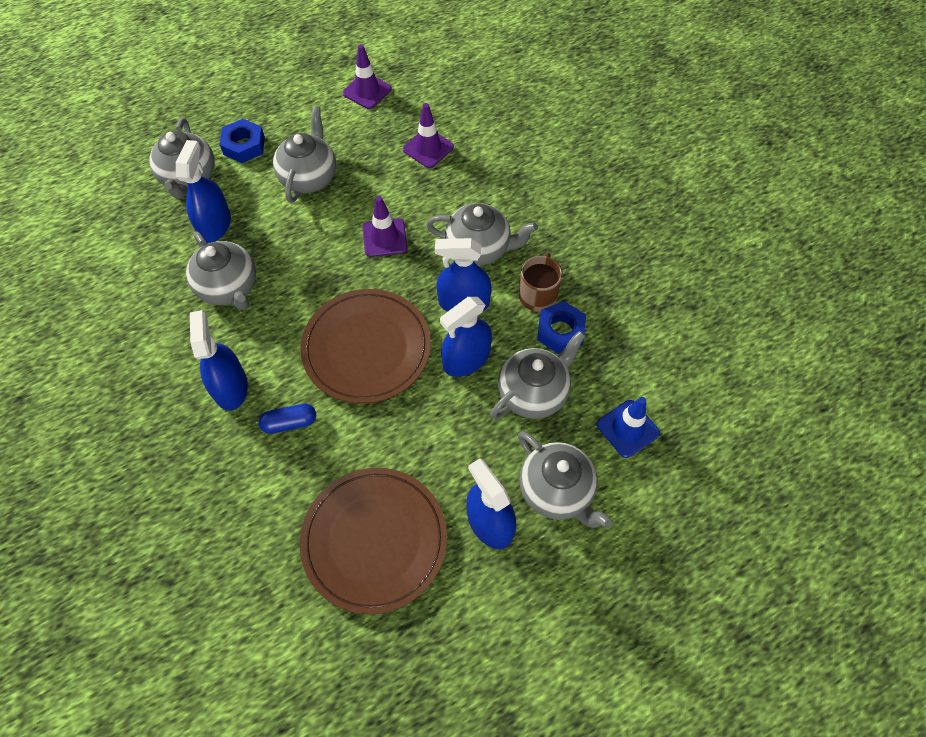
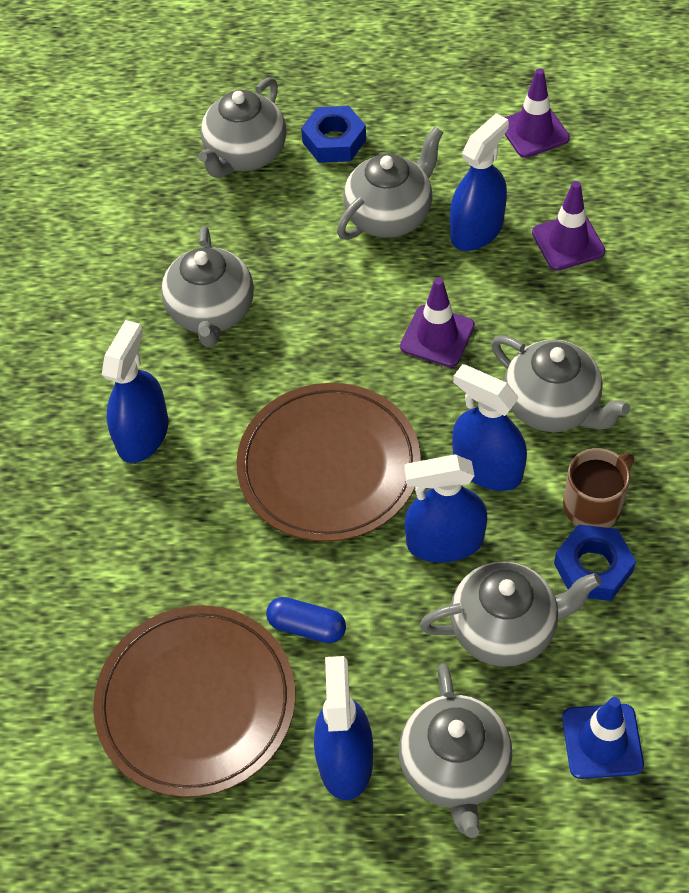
camera: 35 degrees right, 5 degrees down
(215, 224) = (241, 227): blue spray bottle -> blue spray bottle (477, 229)
(290, 423) = (184, 511): blue capsule -> blue capsule (307, 627)

